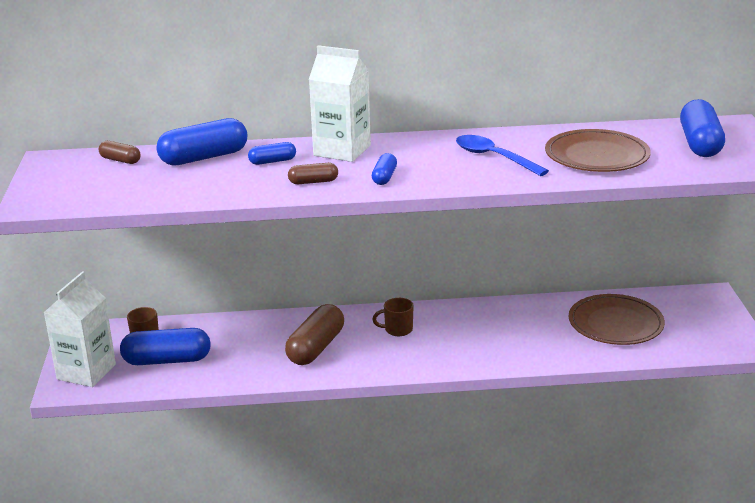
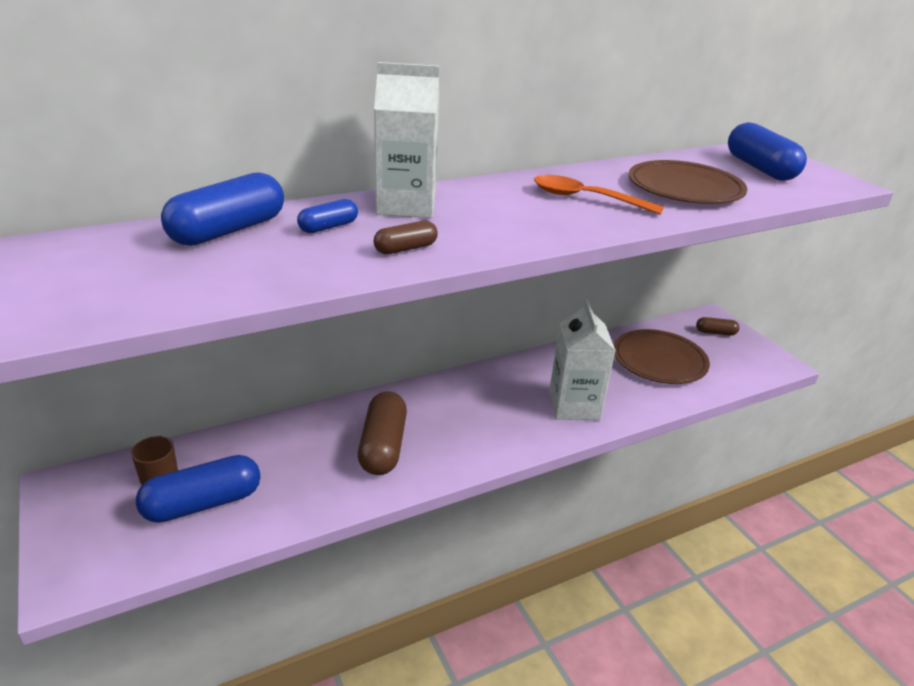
camera: 25 degrees left, 5 degrees up
(86, 372) = (91, 548): white carton -> white carton (574, 405)
(120, 160) = (101, 246): brown capsule -> brown capsule (715, 332)
(384, 177) = (489, 233): blue capsule -> none
(397, 330) = (459, 405): brown mug -> none
(494, 157) = (586, 199): blue spoon -> orange spoon

